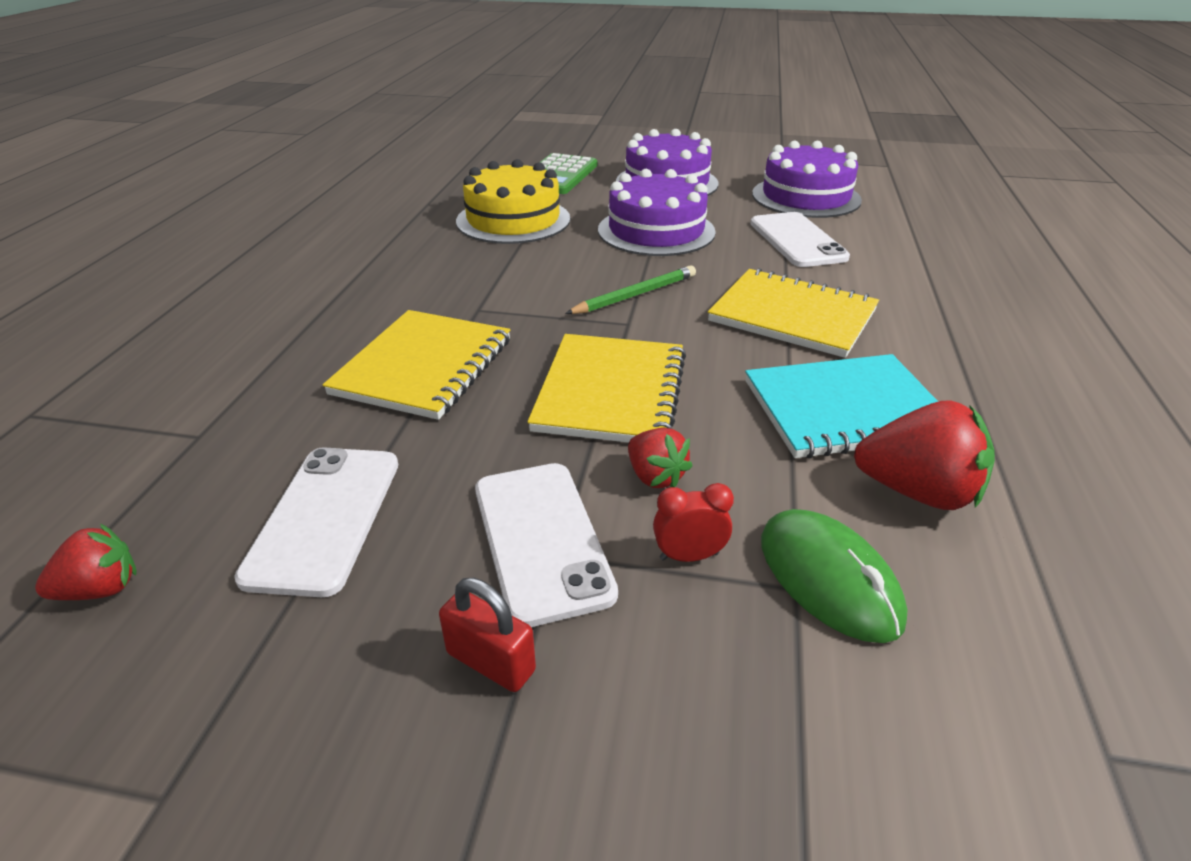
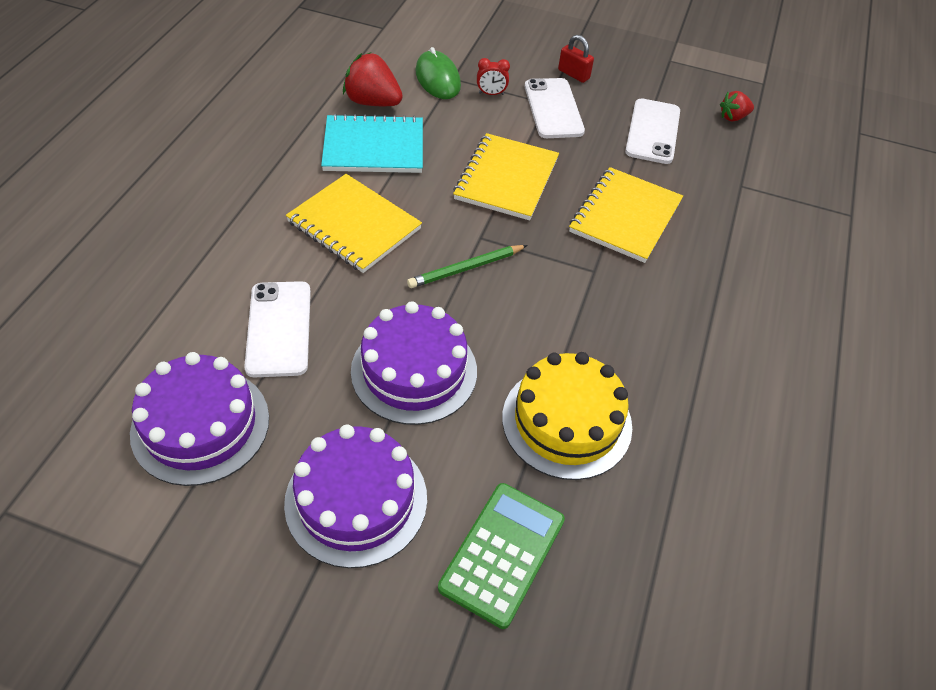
camera: 175 degrees left, 15 degrees up
(655, 476) = (495, 127): red strawberry -> none

